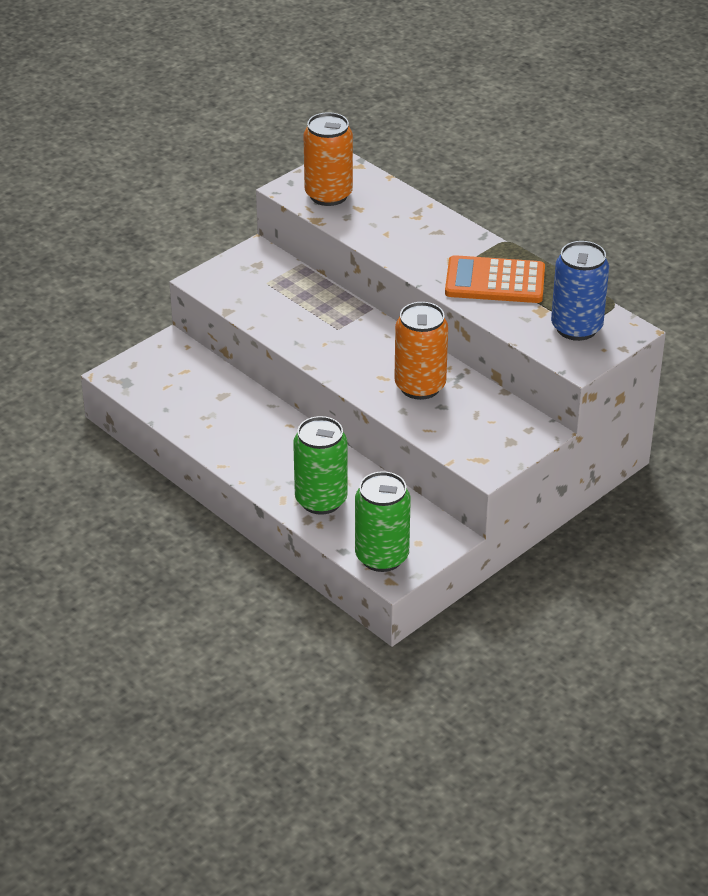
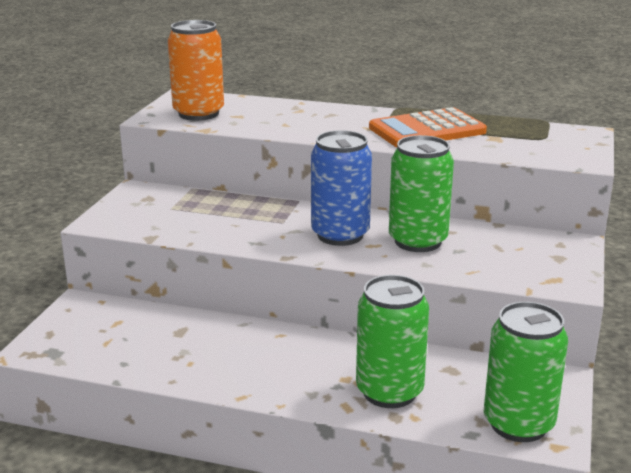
camera: 30 degrees left, 15 degrees down
(420, 386) = (418, 241): orange can -> green can
(576, 328) = (542, 140): blue can -> blue can (340, 235)

